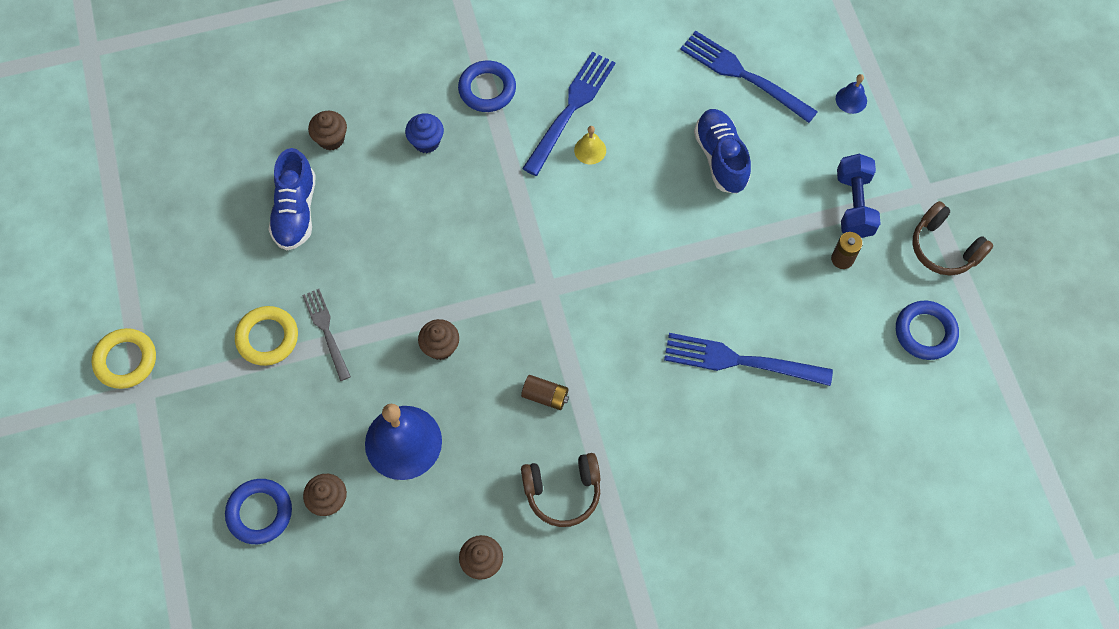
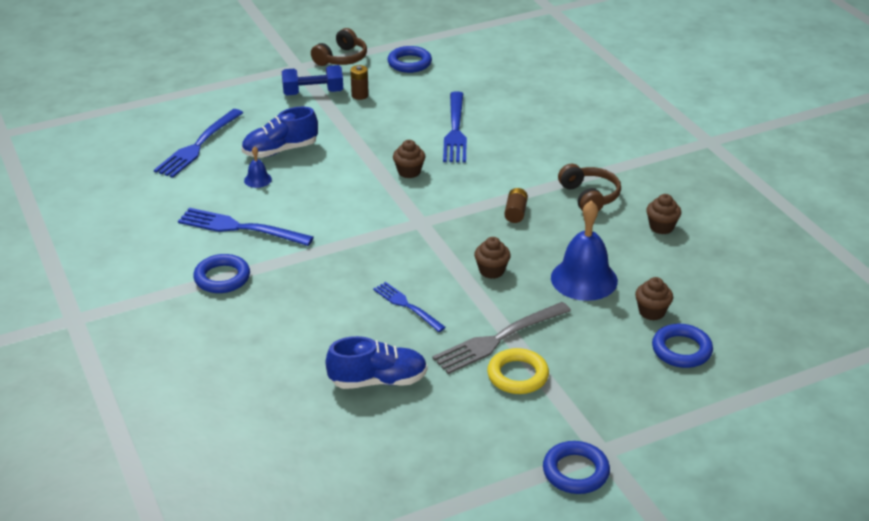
camera: 100 degrees left, 30 degrees down
(126, 360) = (575, 471): yellow ring -> blue ring
(326, 331) = (498, 339): grey fork -> grey fork, size x1.61
(331, 139) = (290, 370): brown cupcake -> brown cupcake (409, 172)
(401, 252) = (407, 306): none -> blue fork
(426, 142) = (285, 307): blue cupcake -> none
(590, 150) = (281, 214): yellow bell -> none
(851, 100) = (218, 98): blue bell -> blue bell (258, 179)

